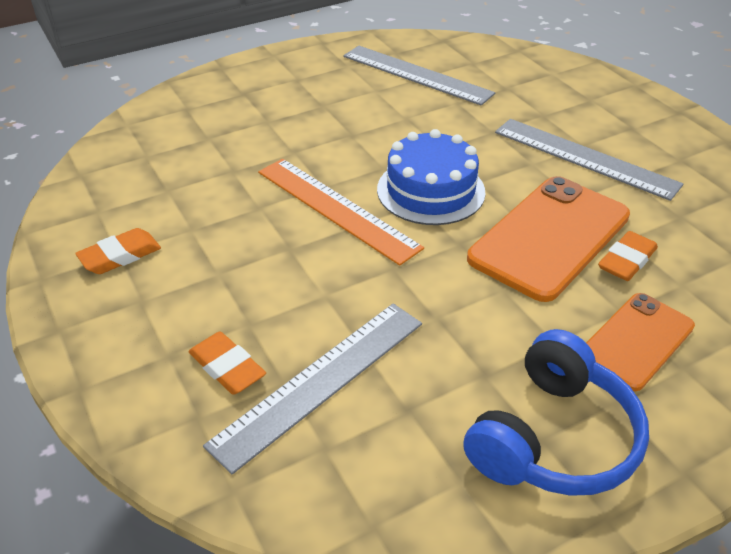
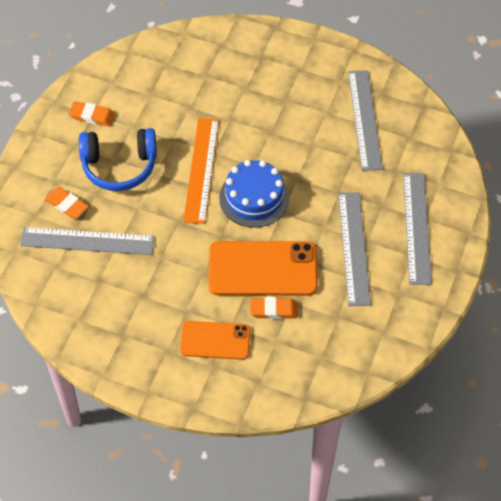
camera: 50 degrees right, 15 degrees up
(227, 367) = (66, 205): orange eraser -> orange eraser turned 60 degrees counterclockwise
(553, 438) = (127, 338): blue headphones -> blue headphones (119, 166)
(597, 109) = (416, 228): none -> grey ruler

